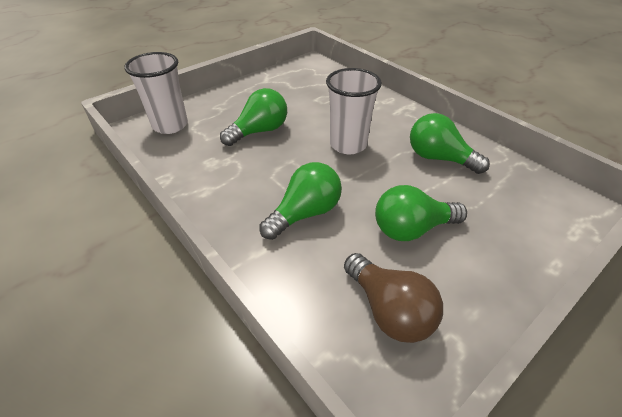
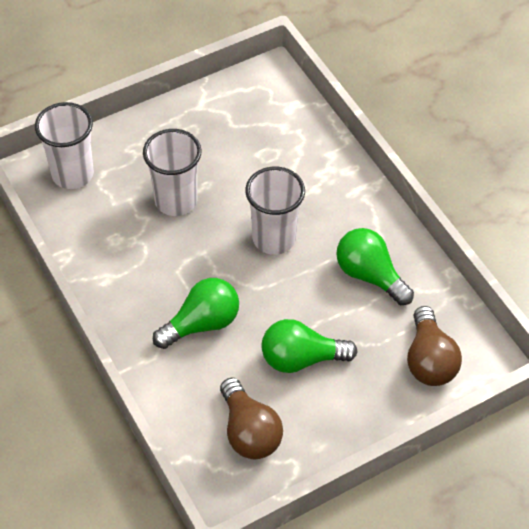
camera: 10 degrees right, 10 degrees up
(259, 131) = (176, 201): green light bulb -> white cup
(529, 212) = (429, 360): none -> brown light bulb

